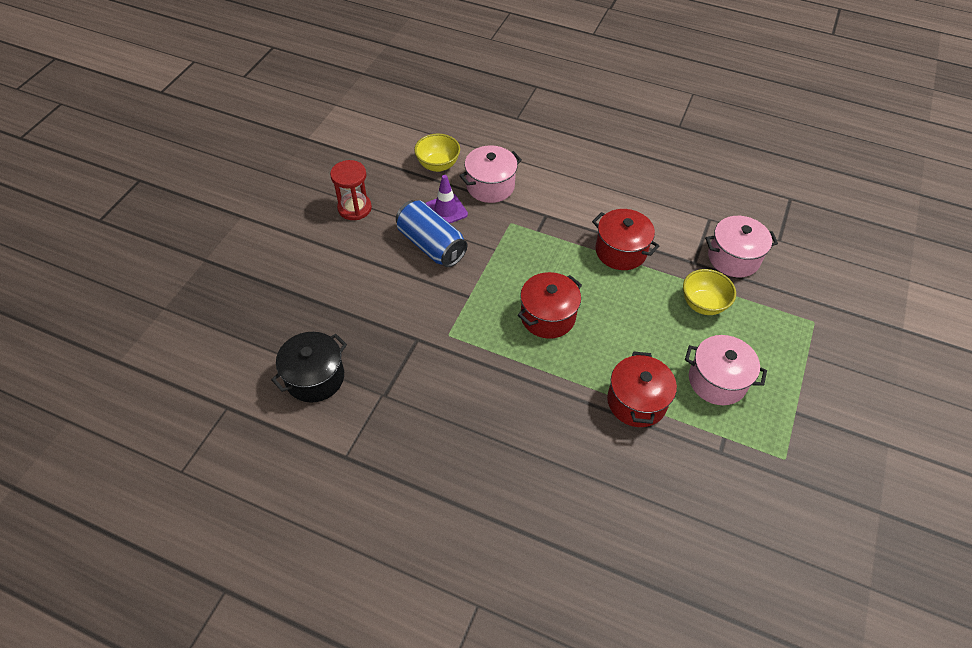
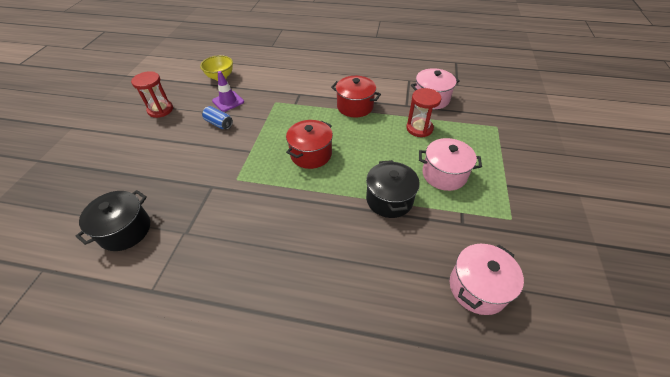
camera: 10 degrees left, 5 degrees down
(431, 245) = (219, 123): blue can -> blue can, size x0.56
(490, 186) = (258, 83): pink pot -> pink pot (477, 287)
(636, 401) = (389, 199): red pot -> black pot
(703, 304) = (419, 128): yellow bowl -> red hourglass

